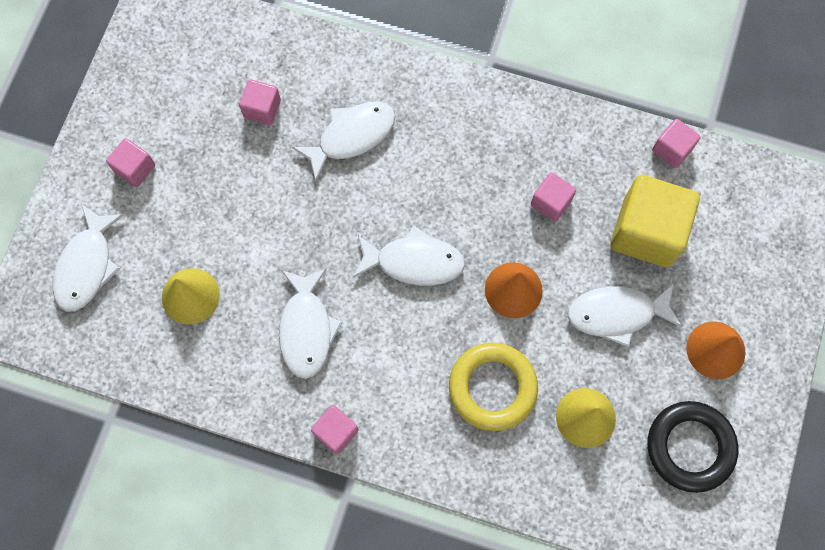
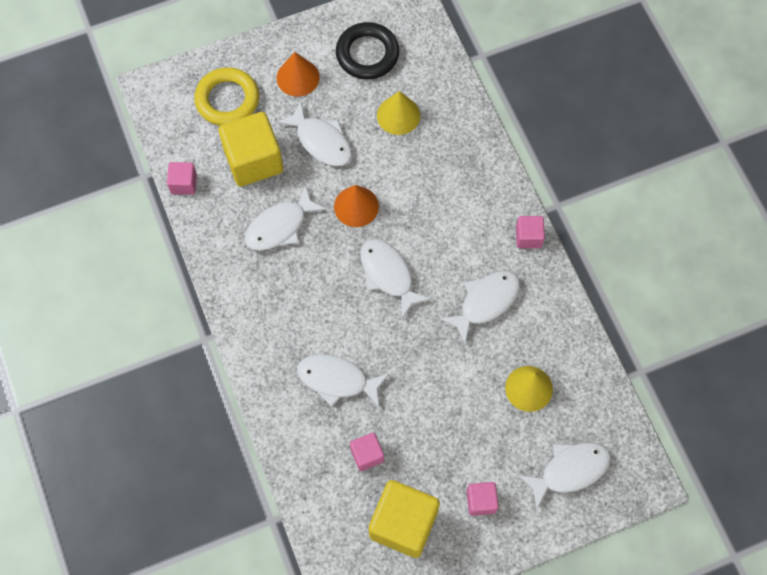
camera: 130 degrees left, 5 degrees down
(178, 91) = (403, 524): none -> yellow cube
(492, 387) = (425, 174): yellow ring -> yellow ring (227, 100)
(551, 202) = (280, 226): pink cube -> white fish

